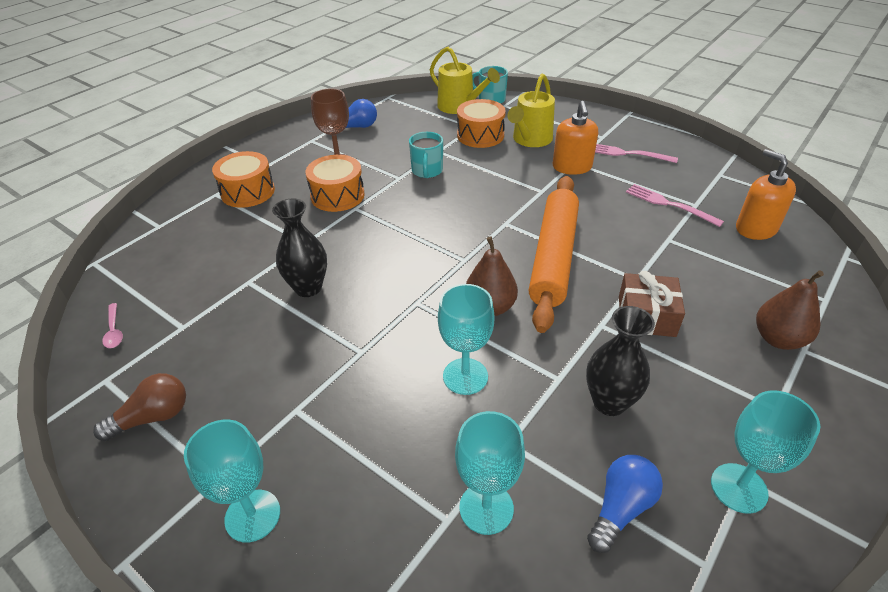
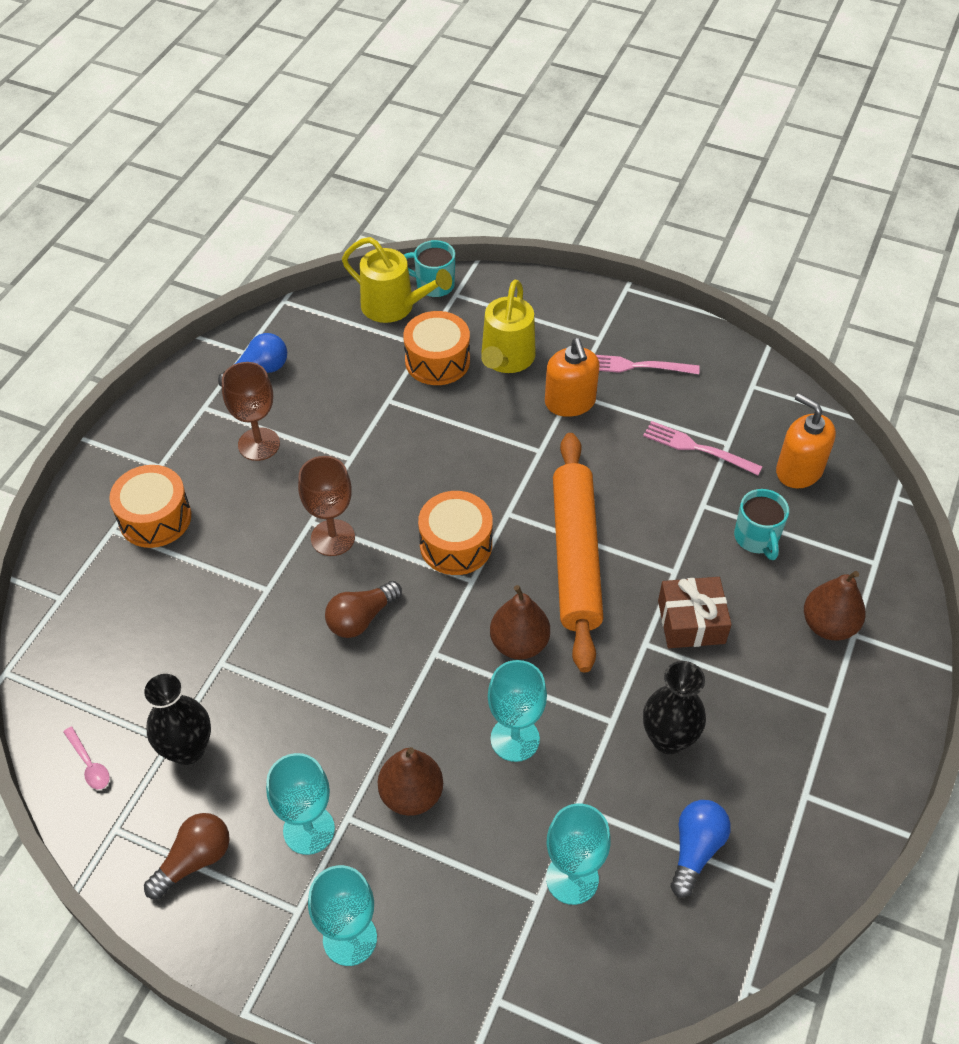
camera: 15 degrees left, 10 degrees up
(308, 288) = (298, 657): black vase -> black vase (187, 749)
(337, 195) = (280, 504): orange drum -> orange drum (456, 545)
(358, 403) = (411, 794): none -> brown pear
(367, 219) = (333, 538): none -> brown goblet
(367, 271) = (361, 618): none -> brown light bulb
(427, 171) = (384, 440): turquoise mug -> turquoise mug (756, 538)
(739, 488) = (799, 805): turquoise goblet -> turquoise goblet (309, 830)

